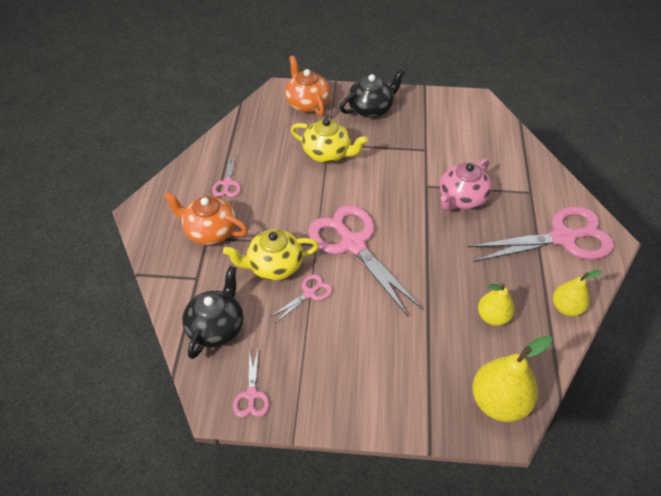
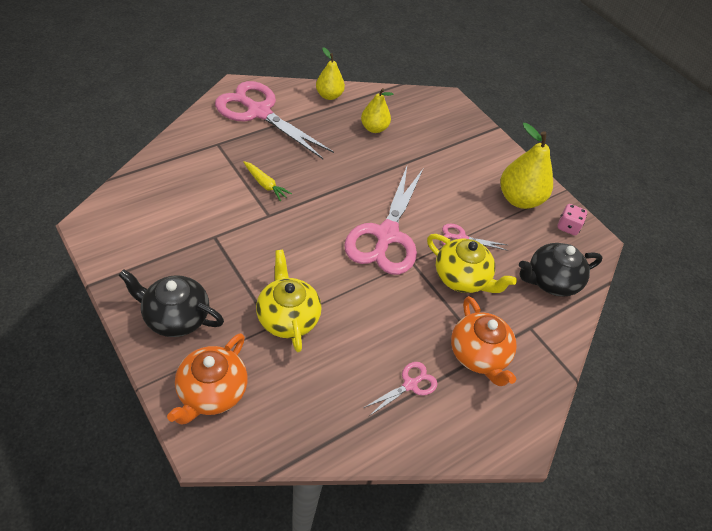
camera: 135 degrees left, 0 degrees up
(251, 395) = (568, 227): pink scissors -> pink dice
(461, 199) = (265, 184): pink teapot -> yellow carrot
(499, 402) = (435, 107): yellow pear -> yellow pear (519, 199)

